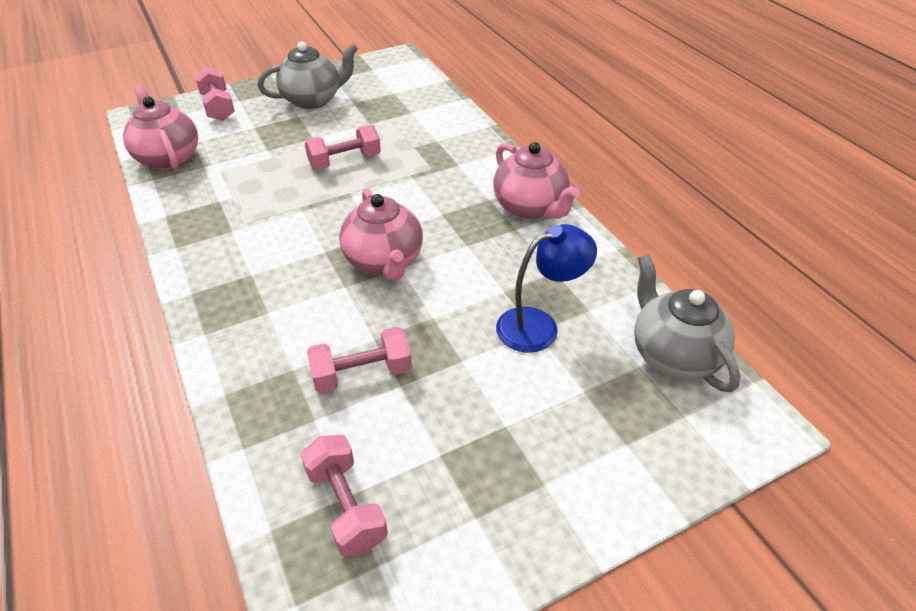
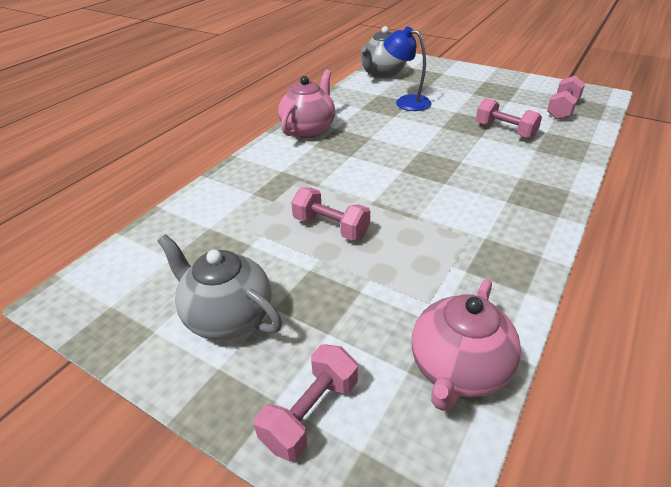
camera: 120 degrees left, 5 degrees down
(384, 262) = (422, 157): pink teapot -> none

